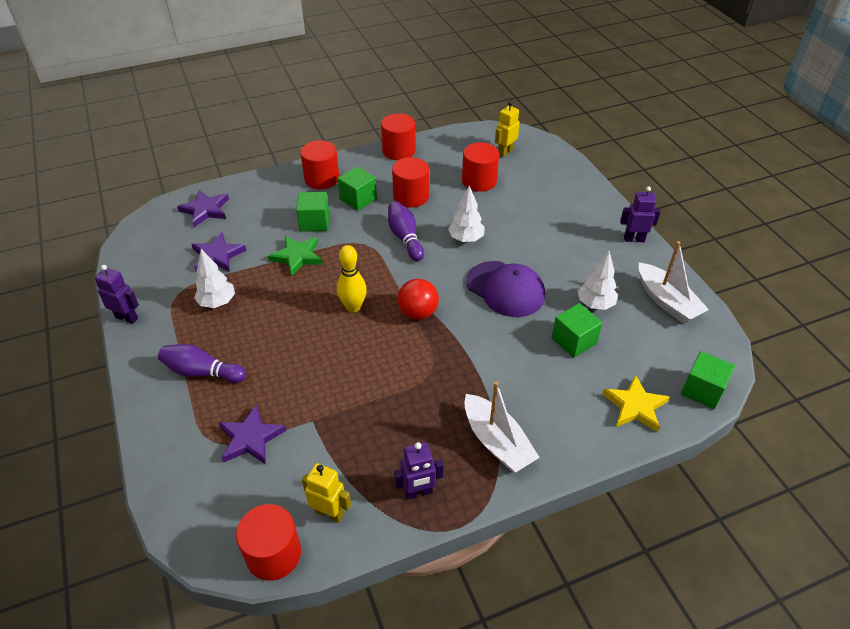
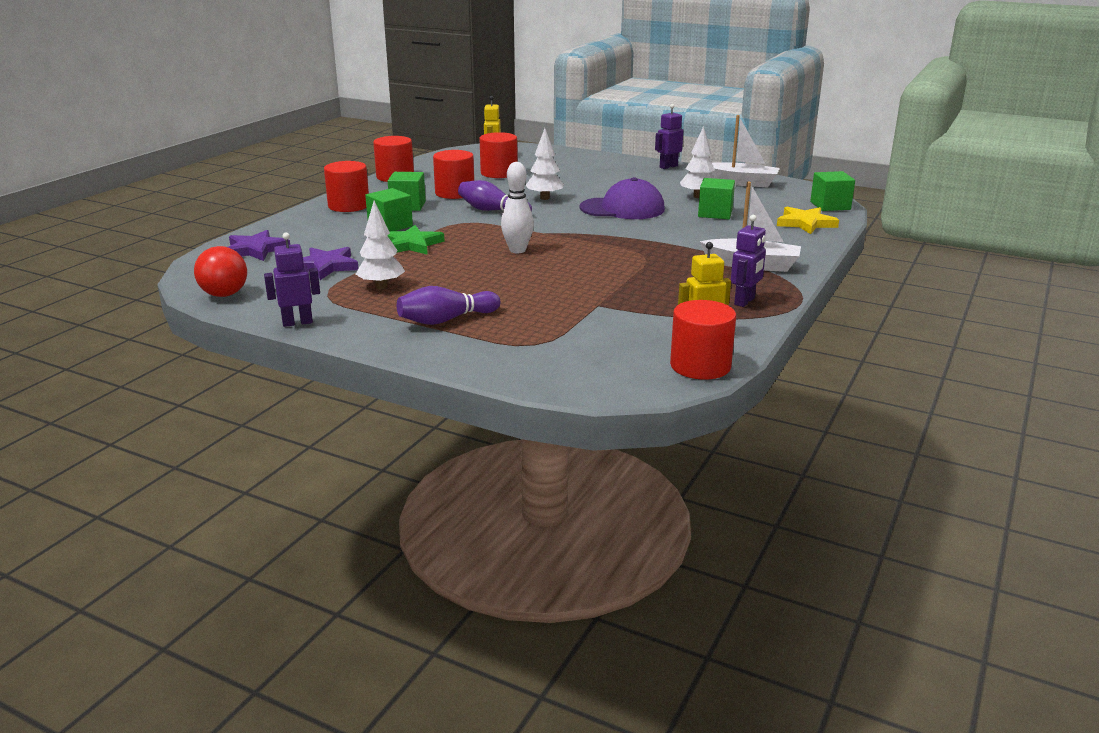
camera: 40 degrees left, 20 degrees down
(250, 438) = (564, 330): purple star -> none
(353, 307) = (517, 250): yellow bowling pin -> white bowling pin
(418, 313) = (577, 237): red ball -> red ball (224, 294)

